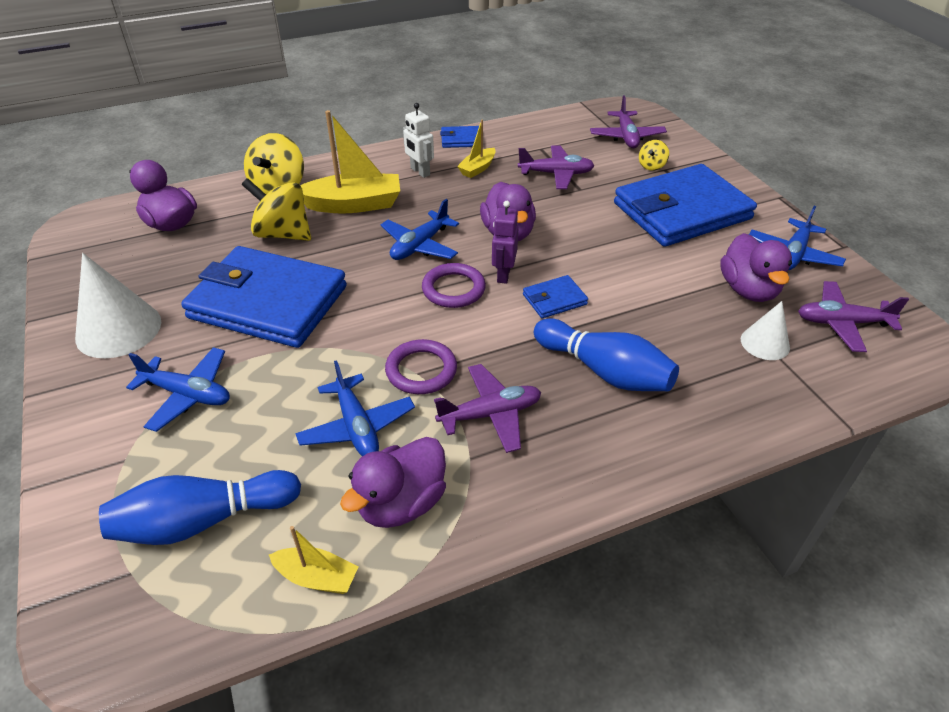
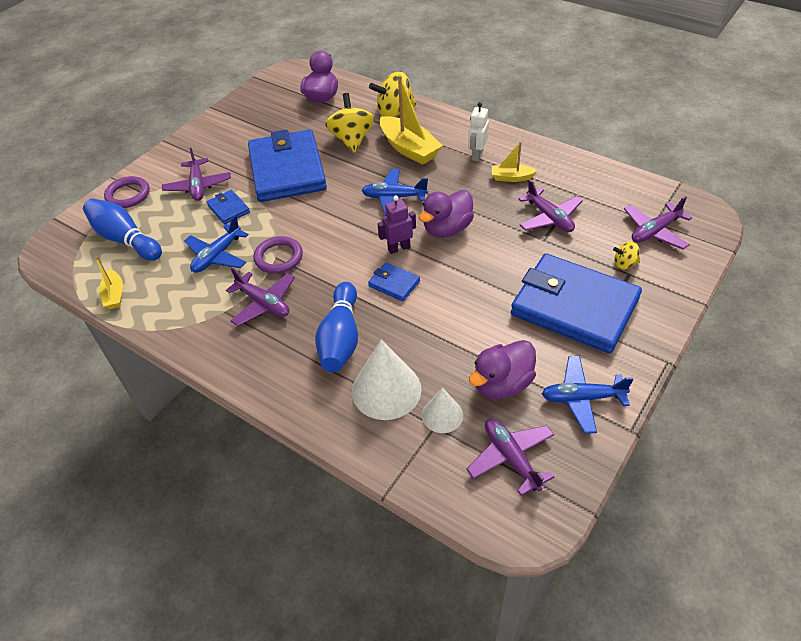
camera: 60 degrees right, 5 degrees up
(118, 329) = (225, 136): white cone -> white cone (386, 390)
(188, 395) = (198, 186): blue plane -> purple plane
(401, 503) = (176, 300): purple duck -> none
(453, 289) = (363, 234): purple ring -> purple ring (128, 195)
(461, 139) = (541, 152): blue wallet -> blue wallet (228, 209)

